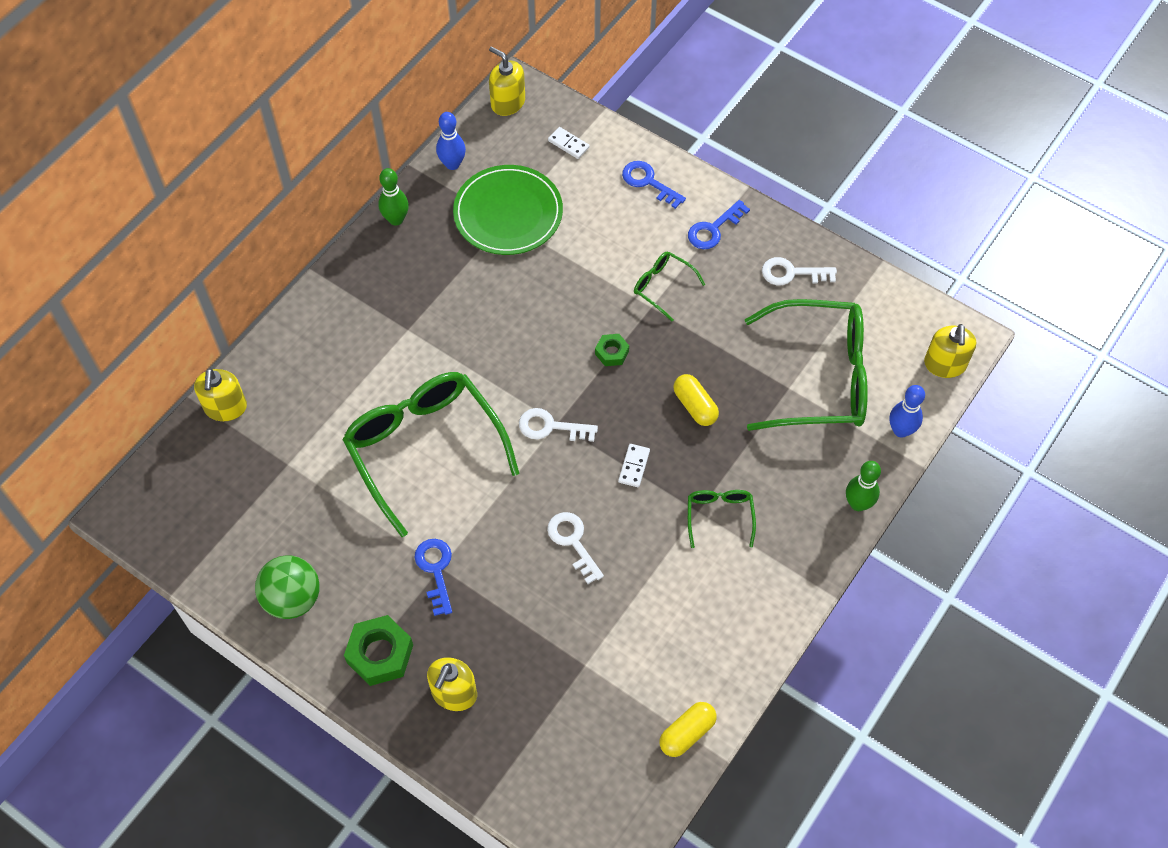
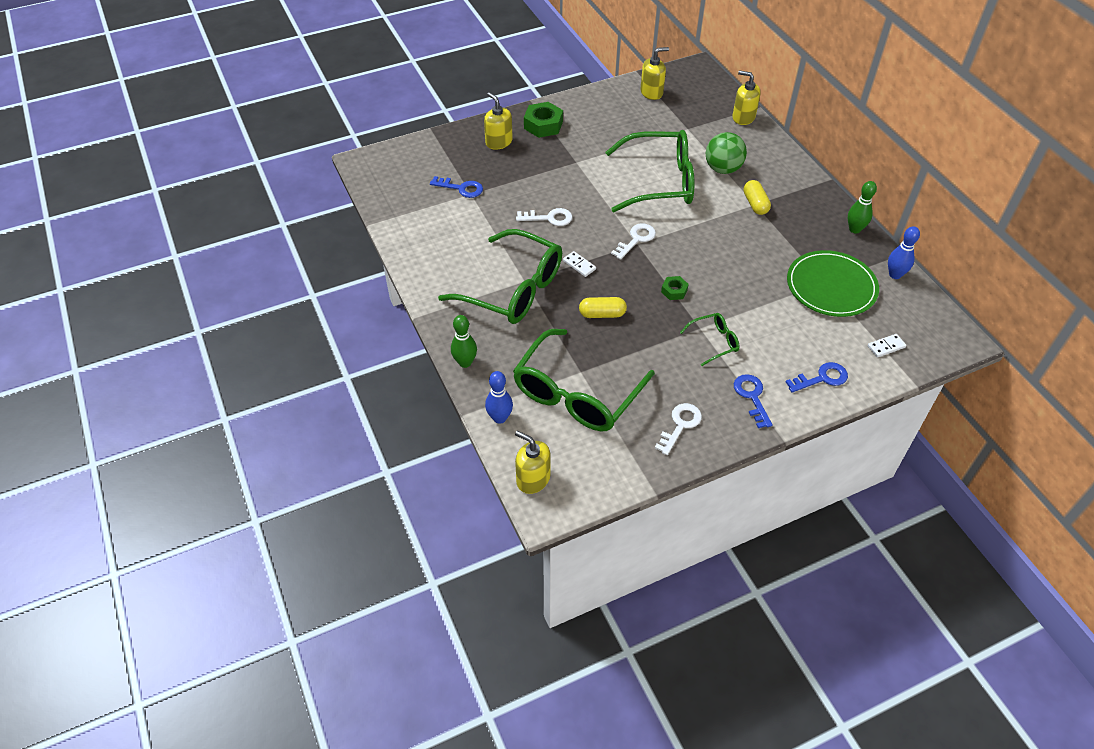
camera: 120 degrees right, 10 degrees down
(292, 598) = (600, 106): green ball -> green ball (723, 169)
(436, 571) = (575, 159): blue key -> blue key (461, 188)
(508, 103) = (948, 328): yellow soap dispenser -> yellow soap dispenser (651, 92)
(687, 733) = (397, 216): yellow capsule -> yellow capsule (755, 204)
(719, 516) = (513, 289): green glasses -> green glasses, size x2.22

